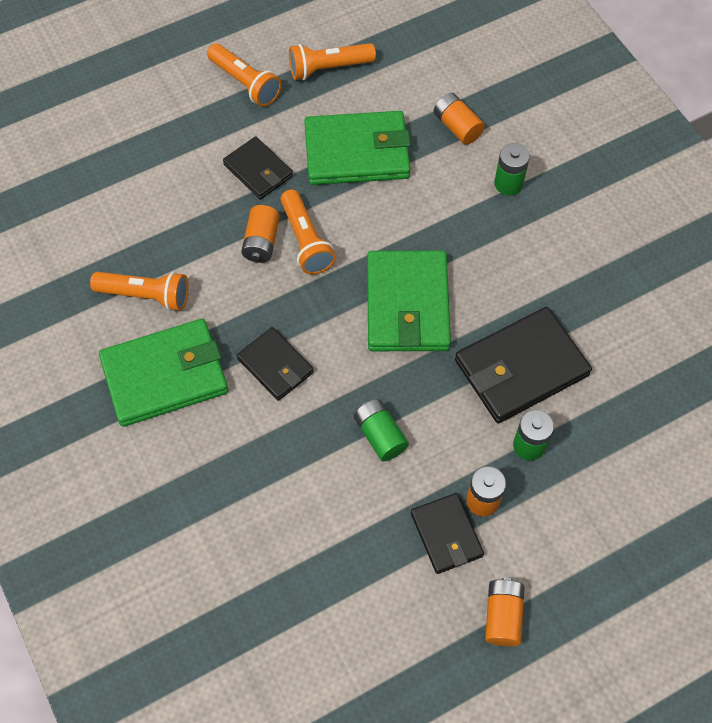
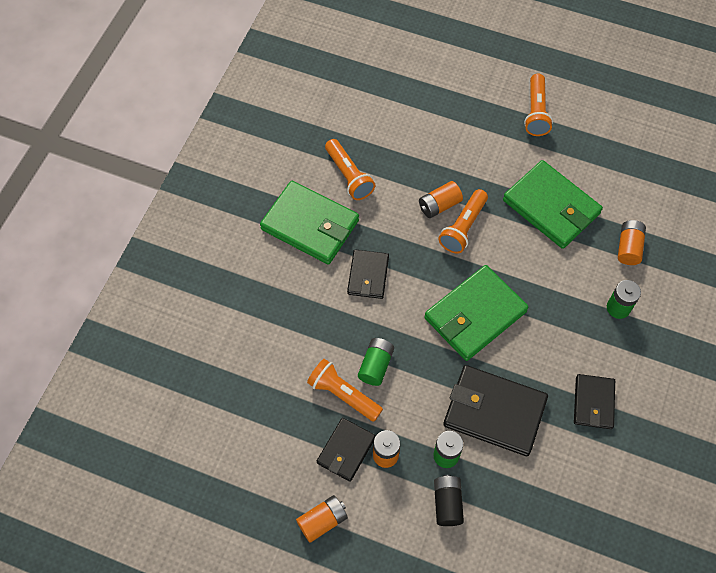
camera: 50 degrees right, 0 degrees up
(258, 170) = (484, 166): black wallet -> black wallet (593, 403)
(328, 68) = (594, 146): orange flashlight -> orange flashlight (343, 394)
(578, 483) = (447, 503): none -> black battery

